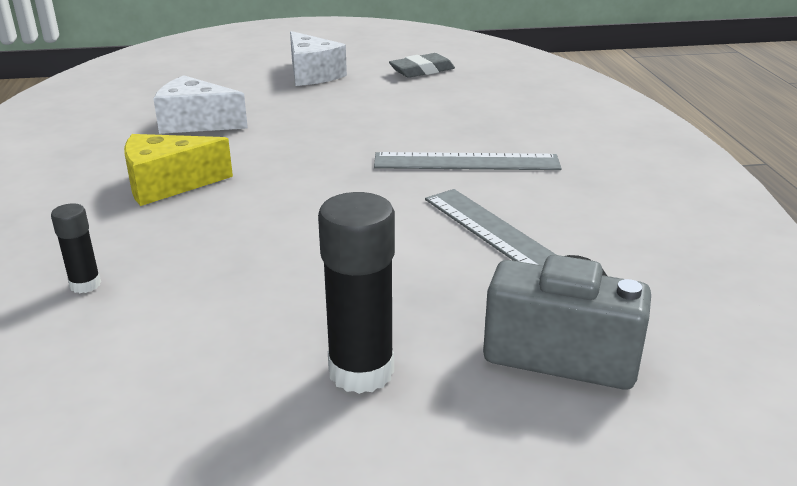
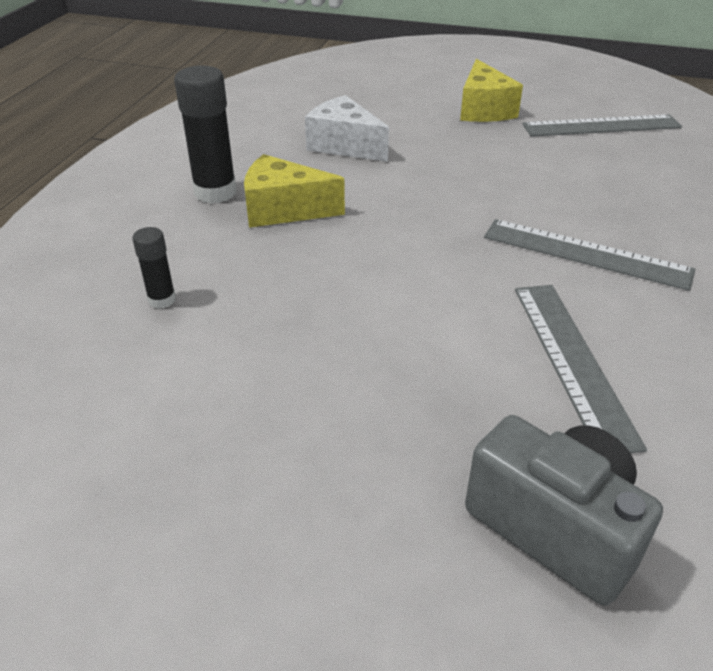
camera: 25 degrees right, 10 degrees up
(312, 74) = (483, 110): white cheese -> yellow cheese
(361, 371) = (340, 476): black glue stick -> black glue stick (215, 192)
(422, 70) = (601, 126): grey eraser -> grey ruler

